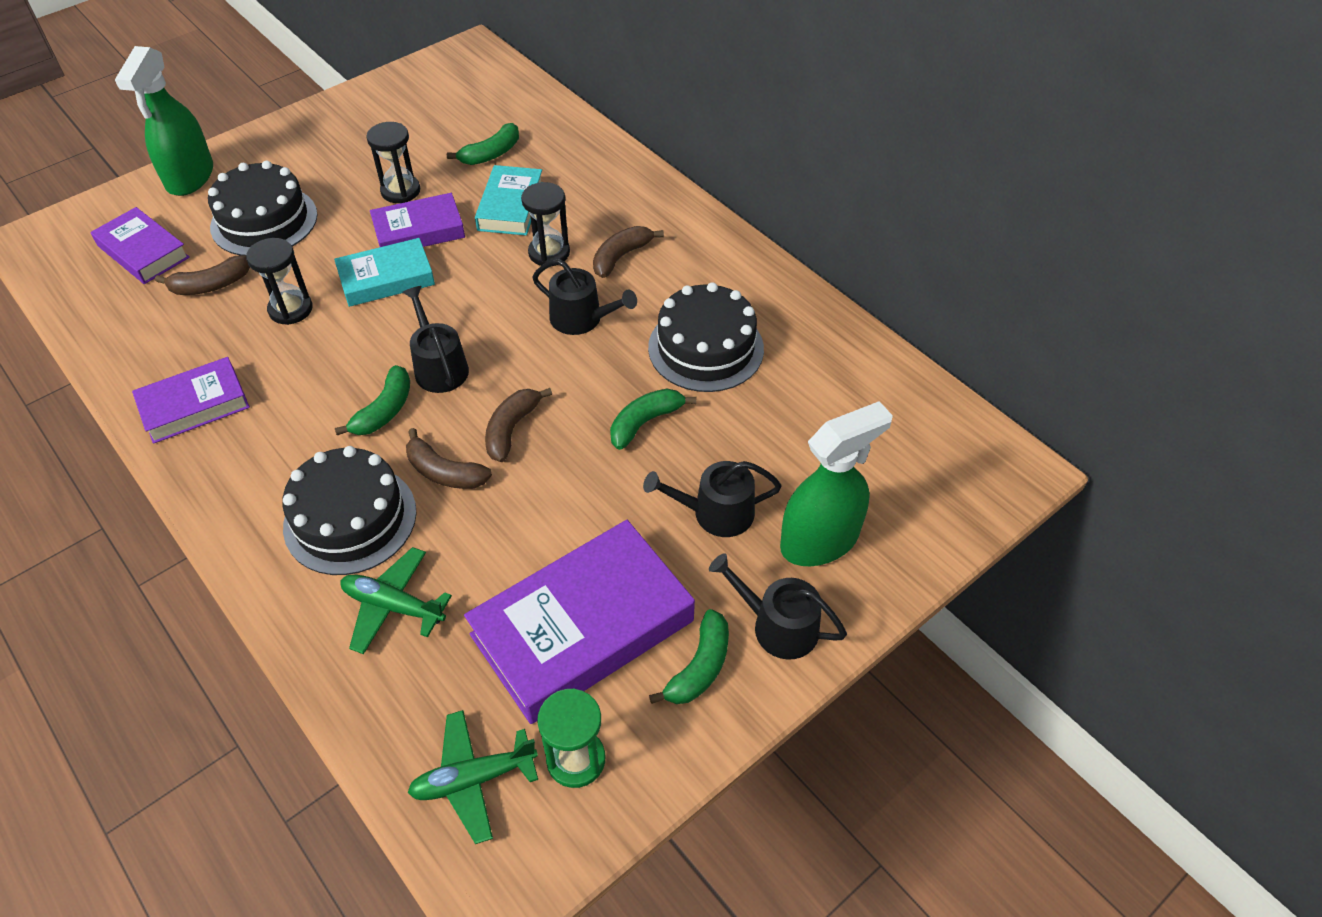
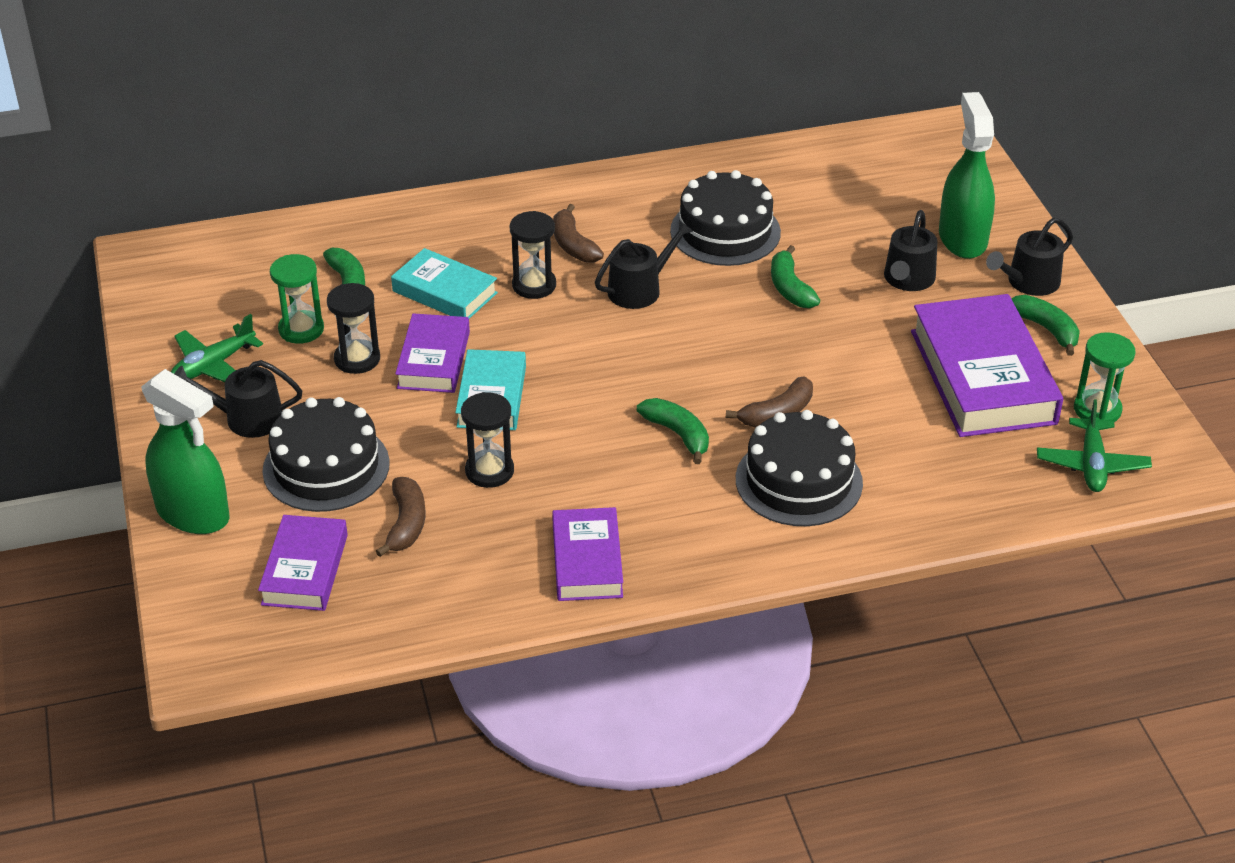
camera: 65 degrees left, 10 degrees down
(143, 251) = (305, 569): purple book -> purple book turned 60 degrees counterclockwise
(393, 606) = (909, 474): green plane -> green plane (213, 365)
(423, 151) = (301, 329): none -> green hourglass
(439, 367) = (643, 389): black watering can -> black watering can (247, 418)
(511, 429) = (750, 363): brown banana -> none

